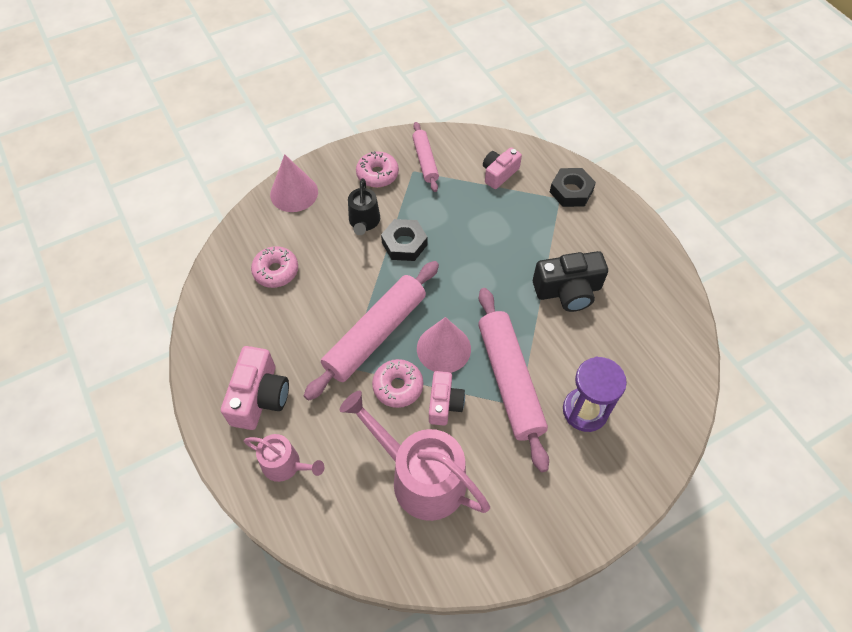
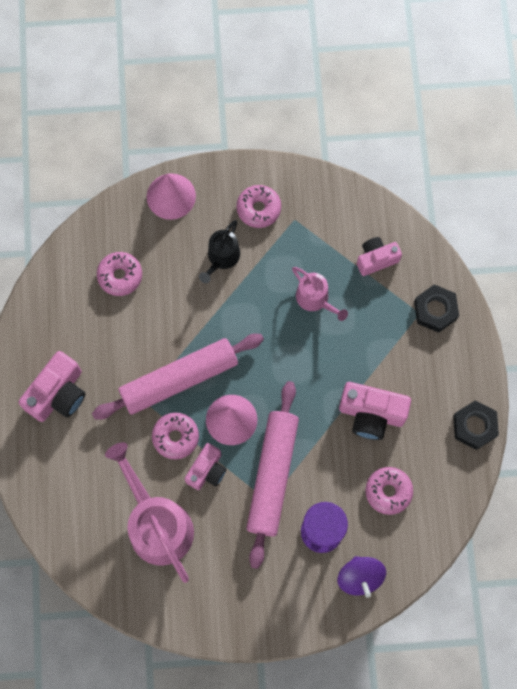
camera: 25 degrees right, 15 degrees up
(285, 464) = (55, 463): pink watering can -> pink watering can (315, 299)
(404, 244) = (247, 298): black nut -> black nut (474, 426)
(425, 161) = (312, 213): pink rolling pin -> none
(568, 291) = (371, 414): black camera -> pink camera
(623, 348) = (388, 491): none -> pink donut
(646, 436) = (360, 577): none -> purple spinning top

